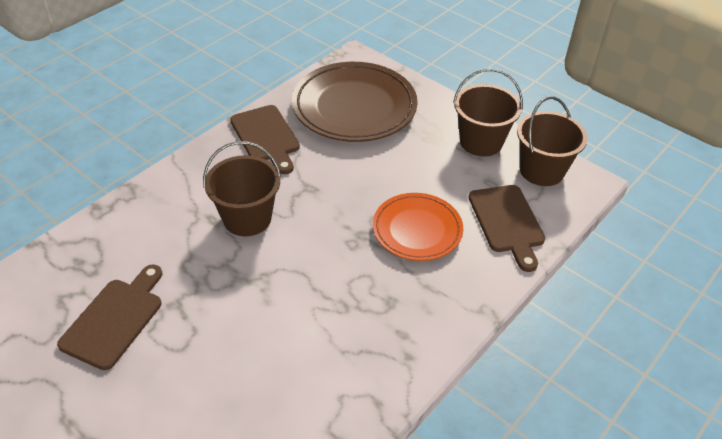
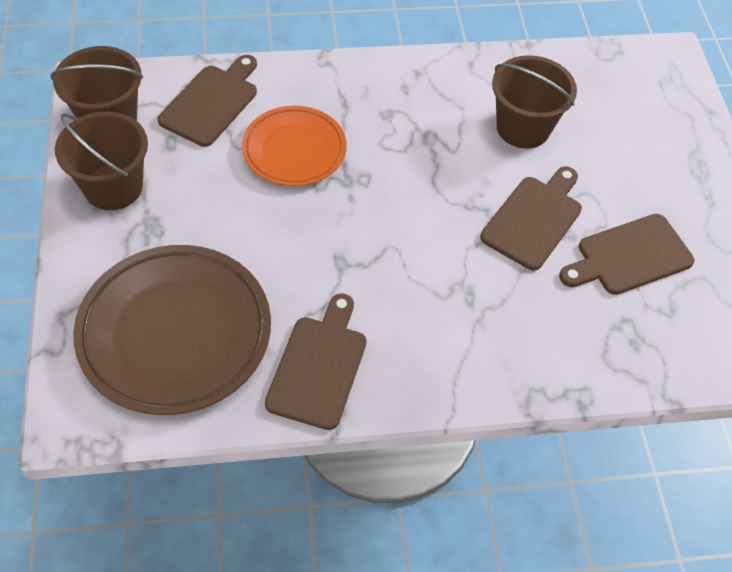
camera: 140 degrees left, 10 degrees up
(208, 298) = (534, 219): none -> brown cutting board
(247, 218) = (434, 273): brown bucket -> brown bucket (523, 128)

